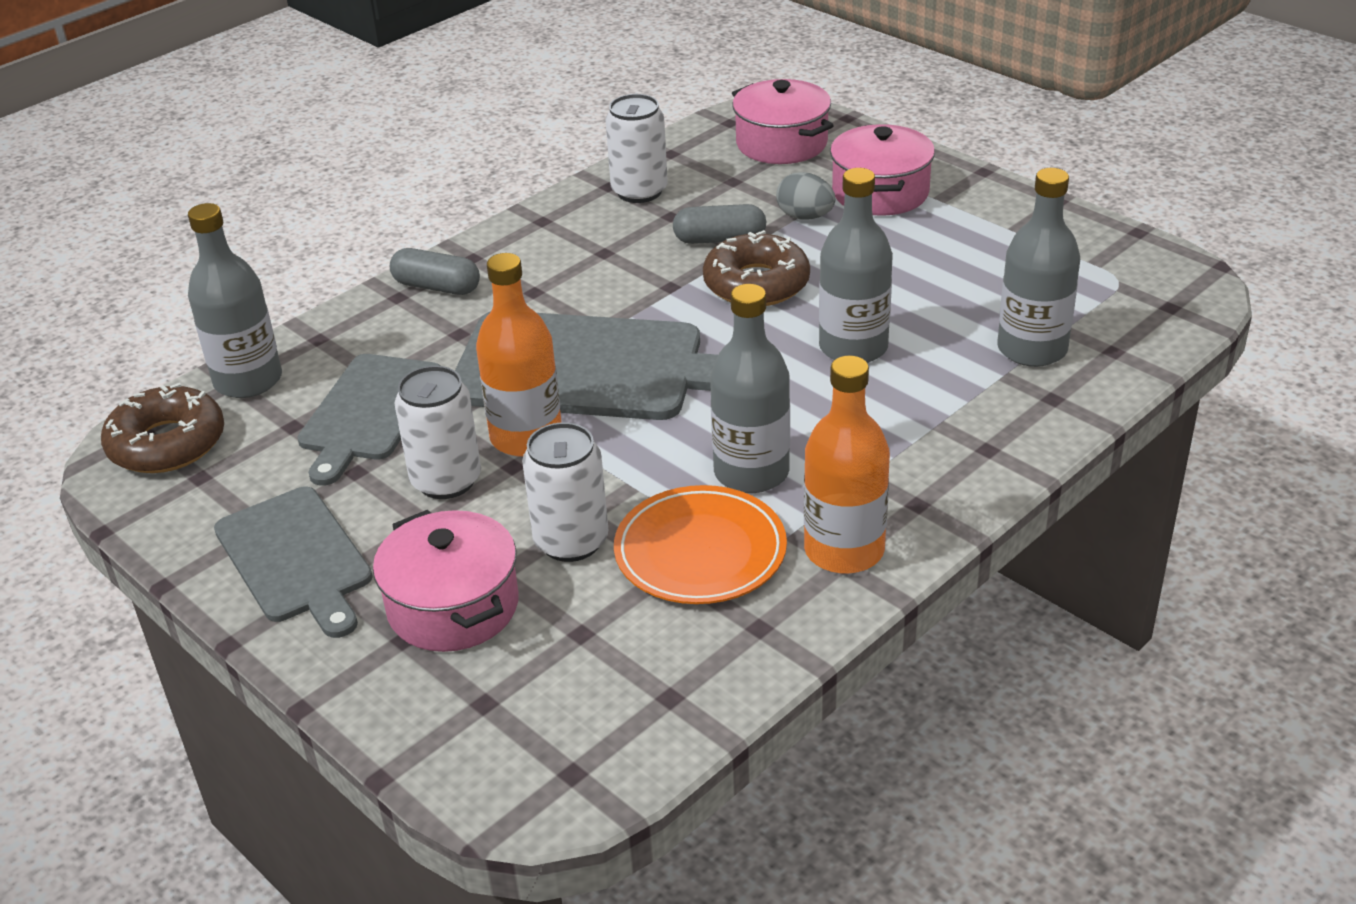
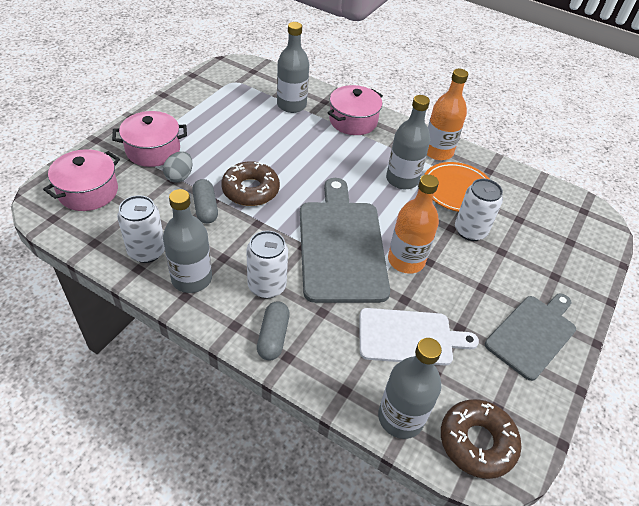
camera: 110 degrees left, 10 degrees up
(369, 412) = (409, 337): grey cutting board -> white cutting board
(446, 480) = (450, 286): white can -> white can (267, 286)
(453, 606) = (528, 263): pink pot -> pink pot (353, 121)
(853, 347) = (301, 154): grey bottle -> grey bottle (191, 278)

